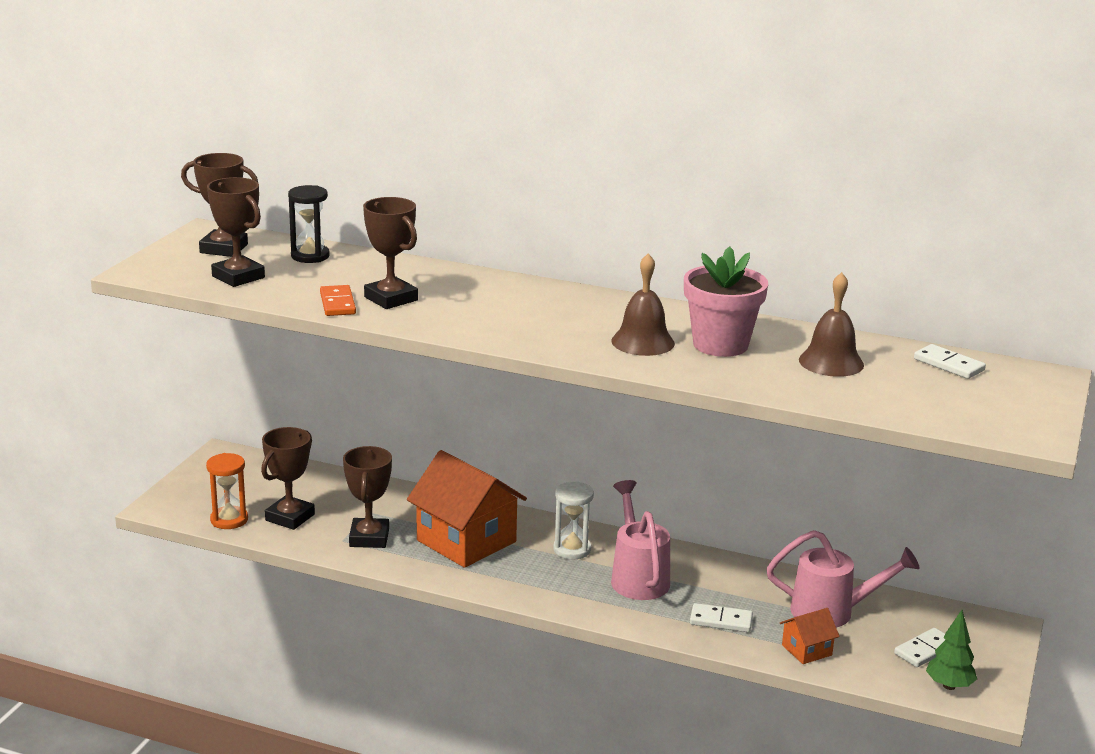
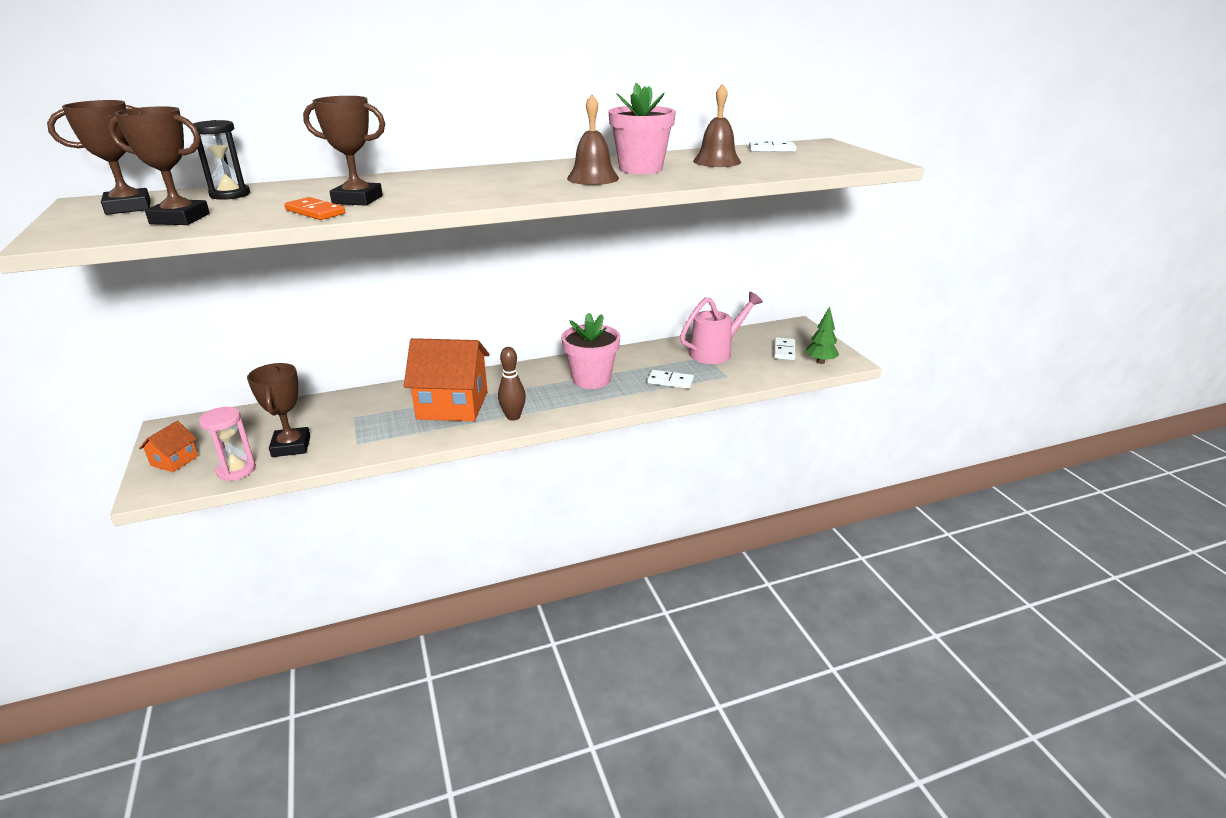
camera: 40 degrees left, 5 degrees up
(229, 520) = (236, 470): orange hourglass -> pink hourglass
(369, 538) = (377, 433): brown trophy -> none
(505, 581) = (513, 417): none -> brown bowling pin
(572, 549) = (529, 381): white hourglass -> none
(638, 577) = (591, 379): pink watering can -> pink flower pot
(721, 620) = (670, 381): white domino -> white domino turned 45 degrees clockwise
(806, 650) = (734, 376): orange house -> orange house (174, 461)

